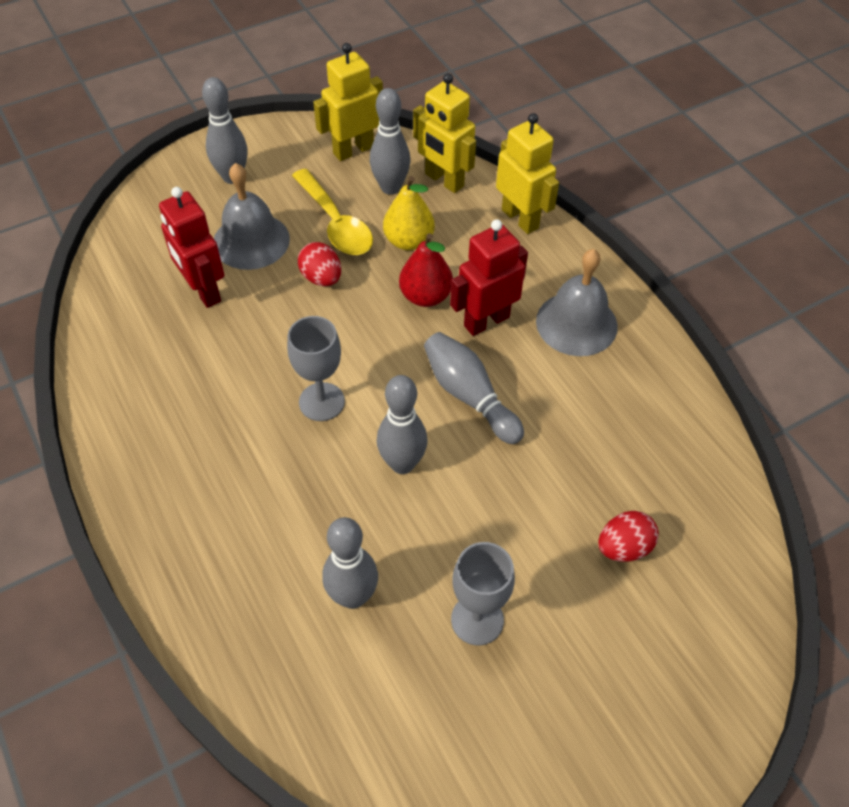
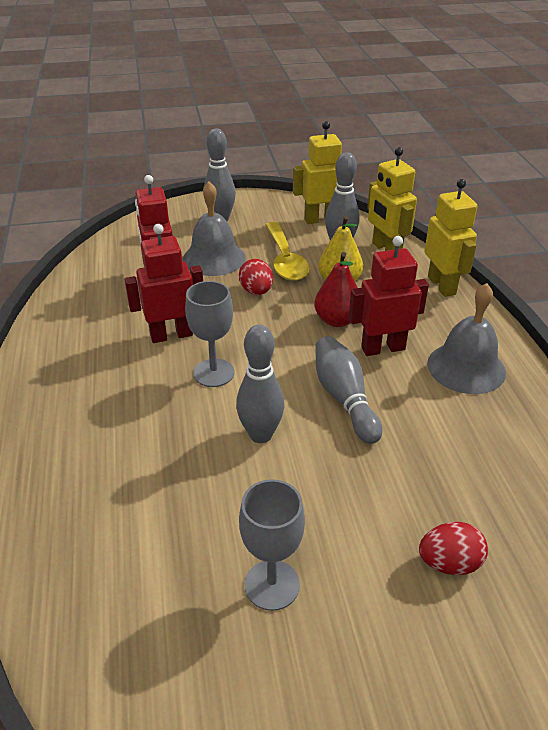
camera: 20 degrees right, 15 degrees down
(252, 364) = (171, 335): none -> red robot
(353, 596) = (164, 528): grey bowling pin -> none

